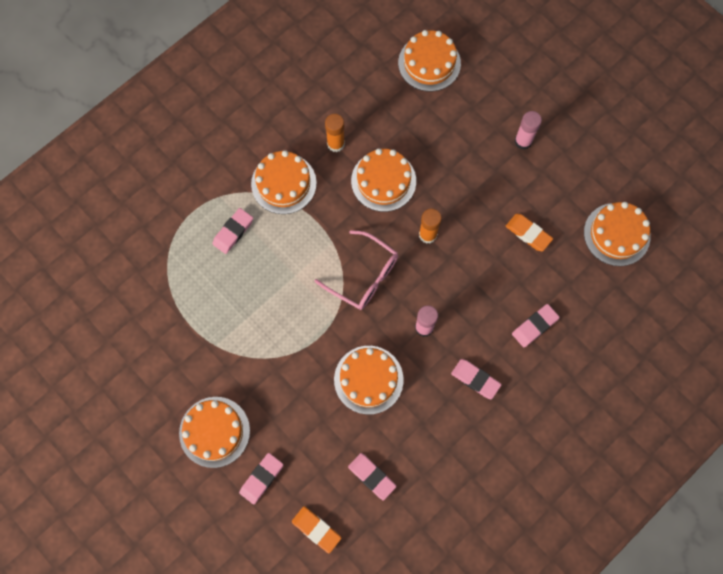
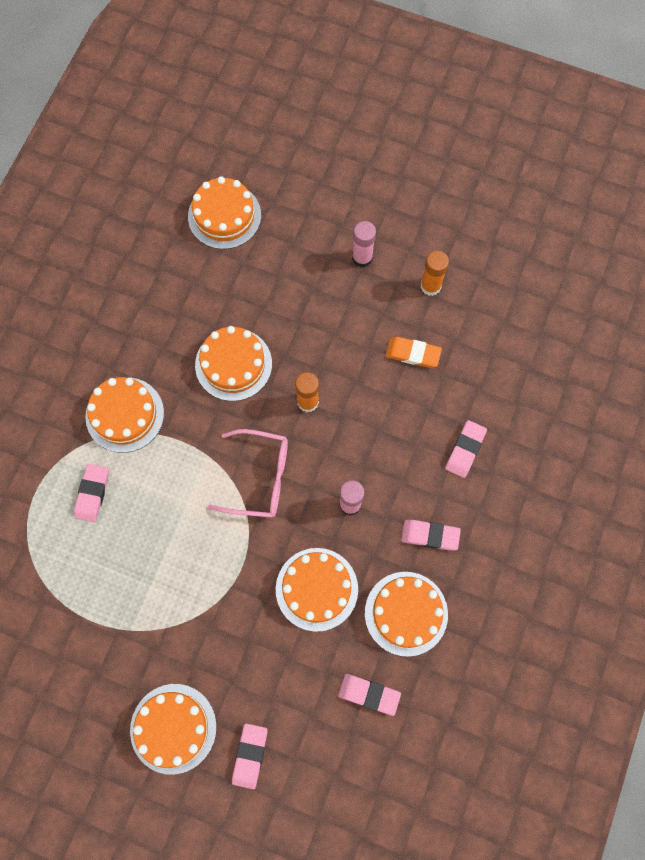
camera: 25 degrees left, 0 degrees up
(316, 529) = (336, 782): orange eraser -> none
(336, 144) = (163, 346): orange glue stick -> orange glue stick (430, 286)
(616, 234) = (503, 314): orange cake -> orange cake (406, 613)

